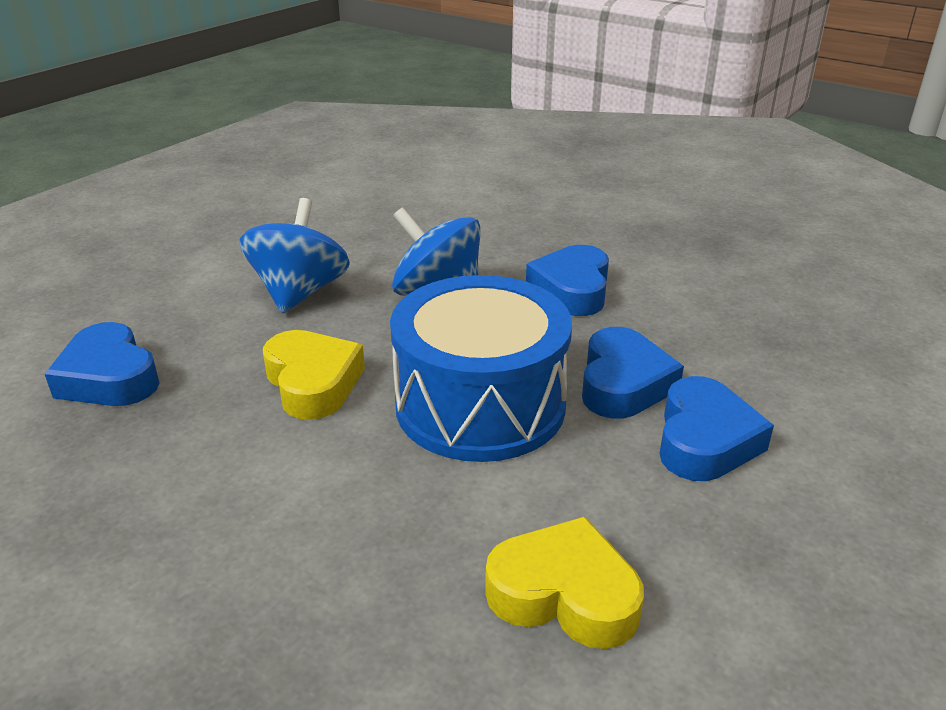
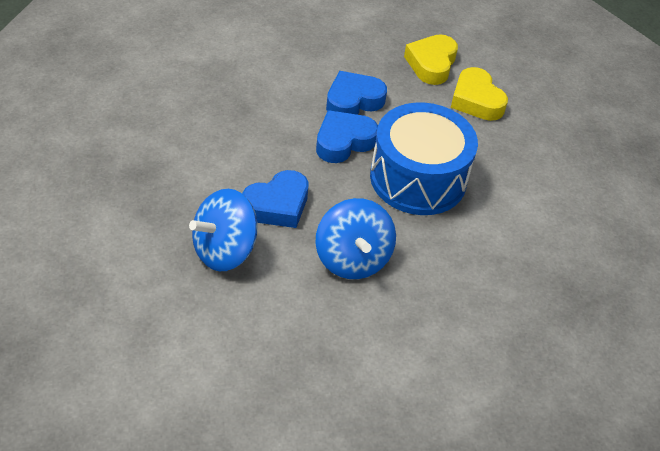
camera: 140 degrees left, 15 degrees up
(109, 377) = (583, 332): blue heart -> none
(299, 292) = (427, 326): blue spinning top -> blue spinning top (224, 250)
(313, 383) = (481, 247): yellow heart -> yellow heart (431, 64)

